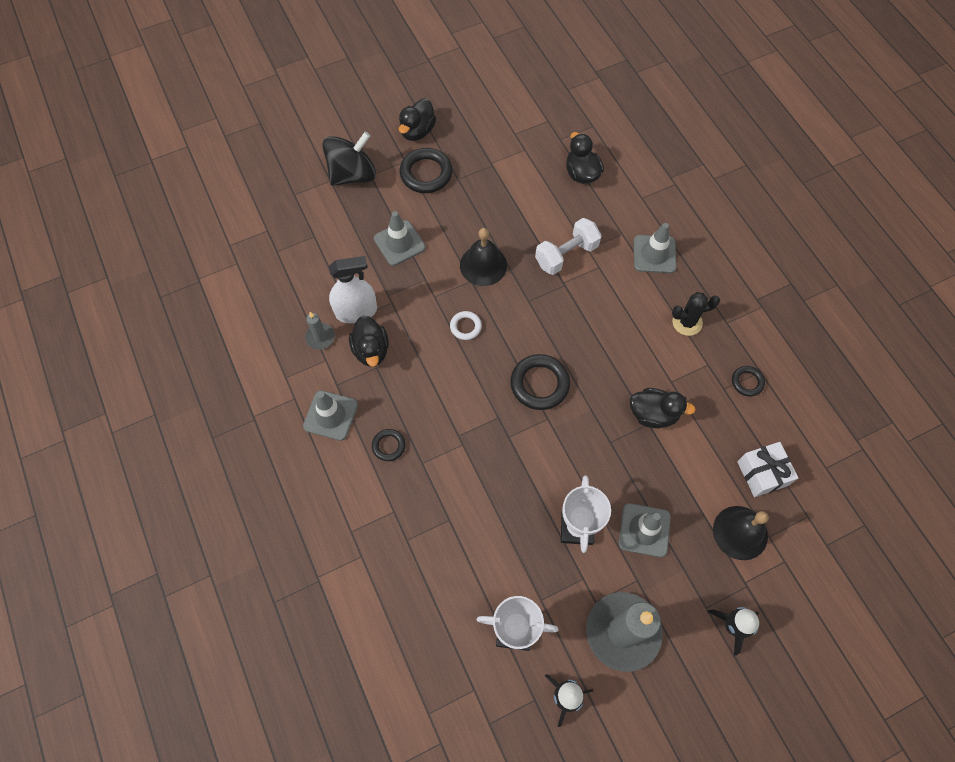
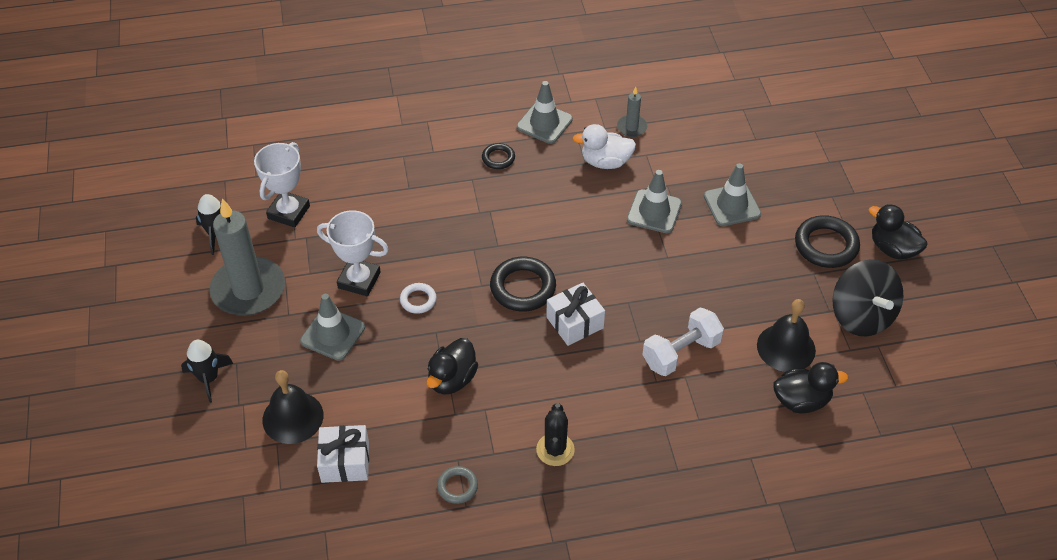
camera: 105 degrees right, 15 degrees down
(353, 174) = (834, 181): black spinning top -> black spinning top (861, 316)
(356, 311) = (654, 158): white spray bottle -> none
(371, 350) = (605, 162): black duck -> white duck
(465, 327) = (610, 240): white ring -> white ring (418, 300)
(483, 265) = (685, 271): black bell -> black bell (786, 347)
(563, 335) = (575, 322): none -> white gift
(566, 255) = (681, 353): white dumbbell -> white dumbbell turned 75 degrees clockwise
(654, 254) = (660, 445): grey traffic cone -> grey traffic cone (654, 211)
(747, 382) = (457, 486): black ring -> grey ring

